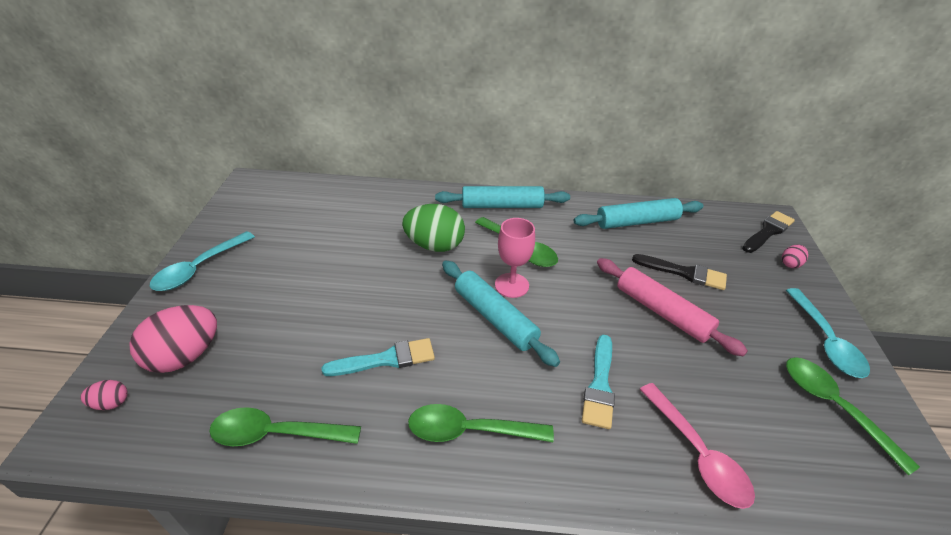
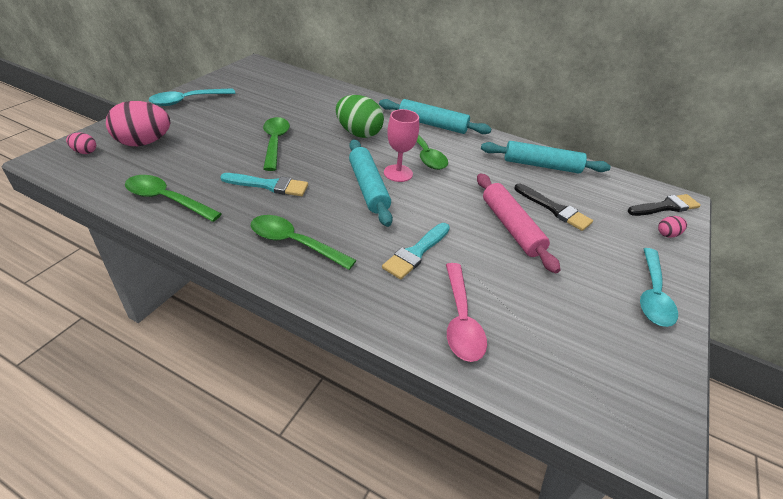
camera: 20 degrees right, 0 degrees up
(833, 407) = (617, 338): green spoon -> green spoon (275, 142)

